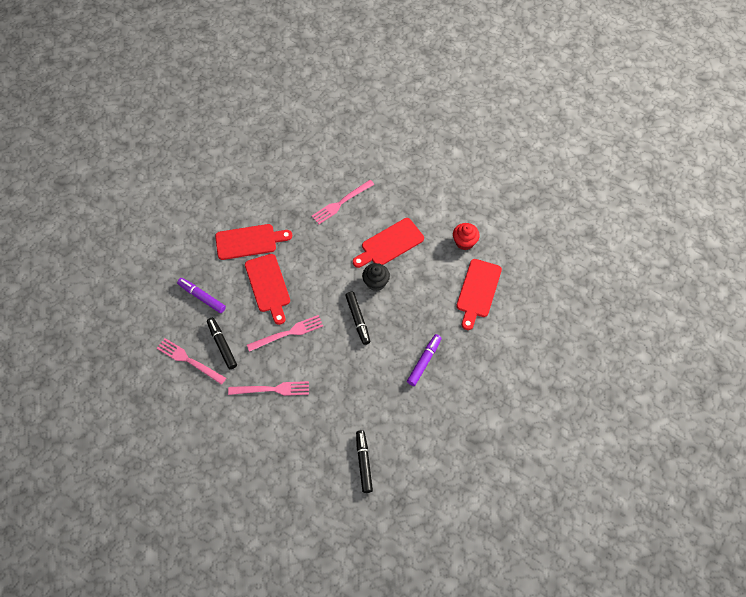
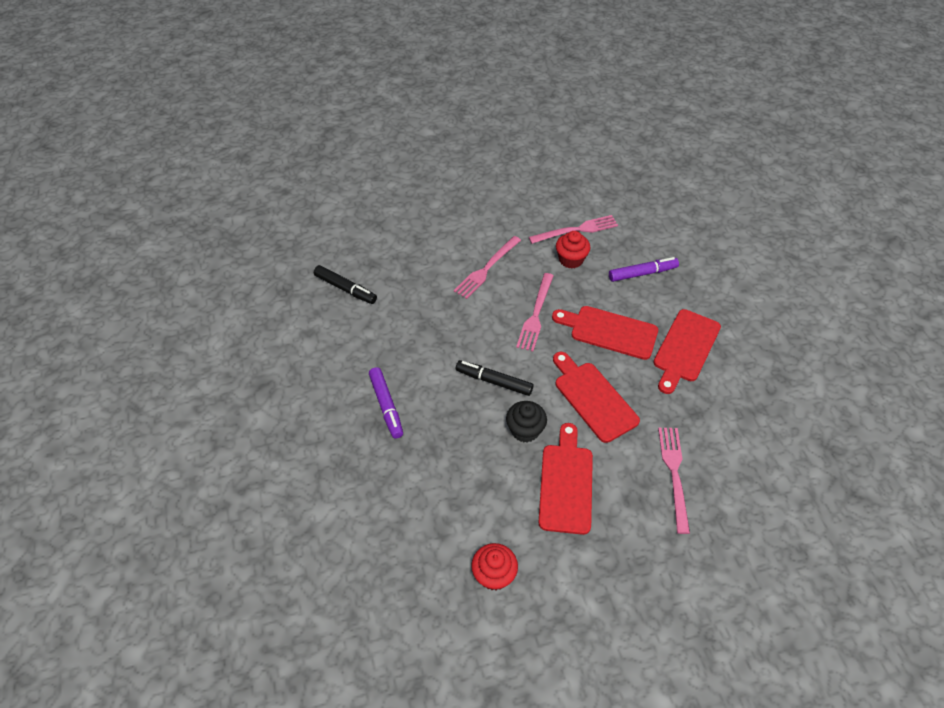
camera: 130 degrees right, 10 degrees down
(222, 345) = (571, 260): black marker -> red cupcake
(478, 291) = (412, 531): red cutting board -> red cutting board (593, 398)

